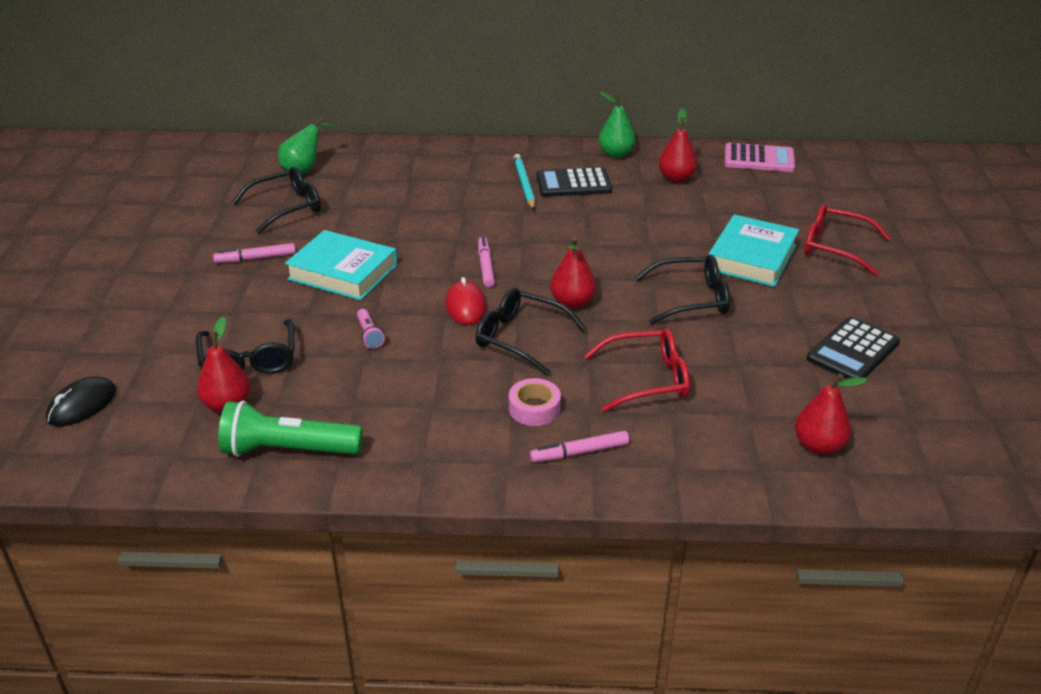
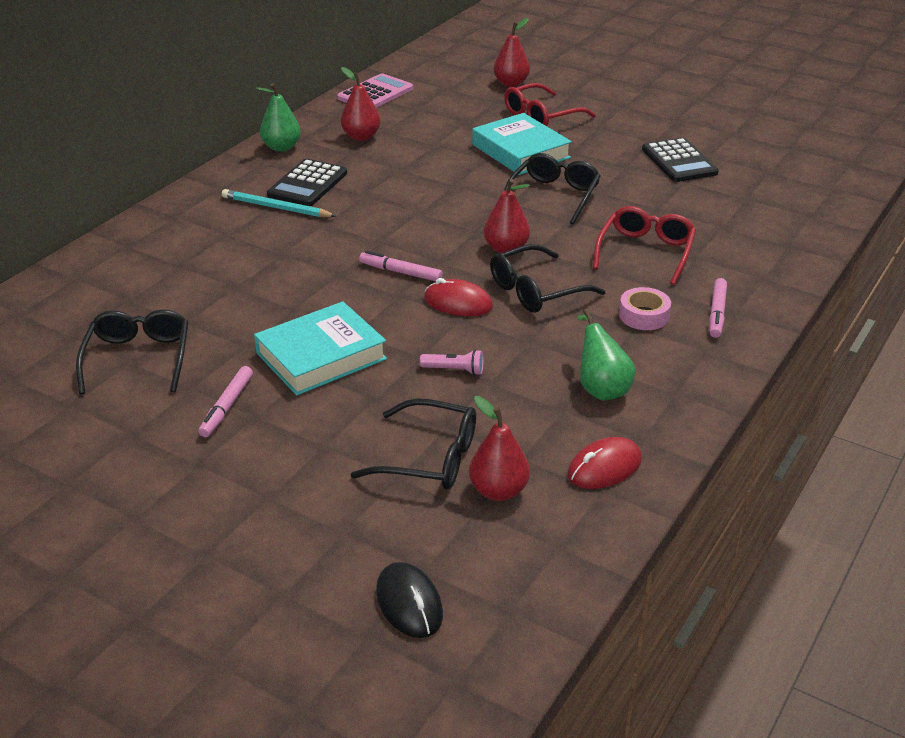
camera: 60 degrees left, 0 degrees up
(288, 450) = (604, 467): green flashlight -> red mouse
(304, 170) = (65, 325): green pear -> green pear (600, 388)
(818, 446) = (777, 215): red pear -> red pear (511, 83)

